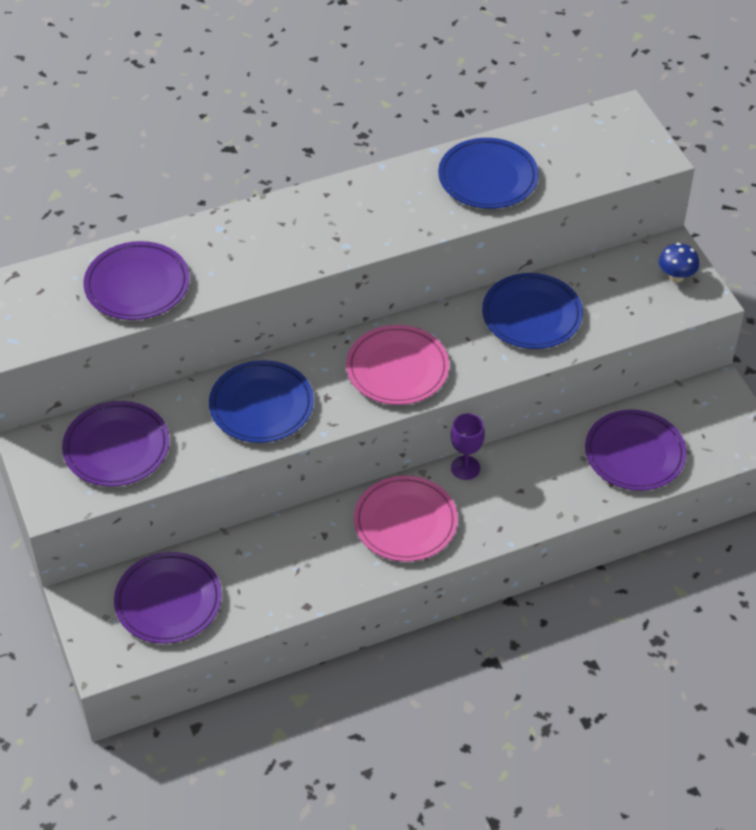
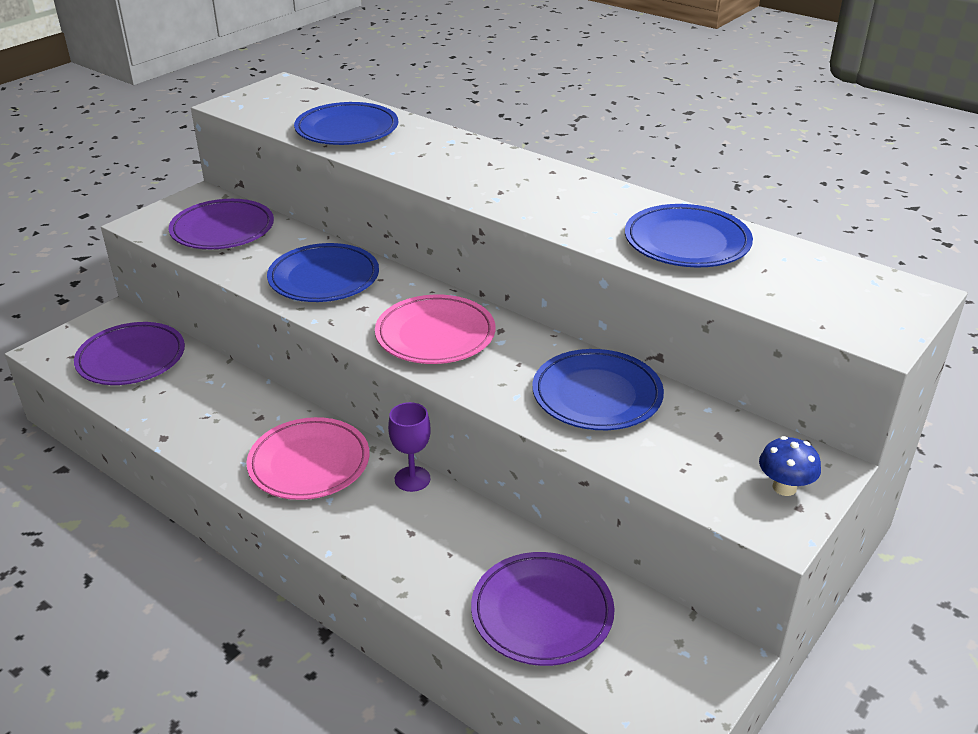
camera: 60 degrees right, 15 degrees down
(137, 285) = (347, 129): purple plate -> blue plate

